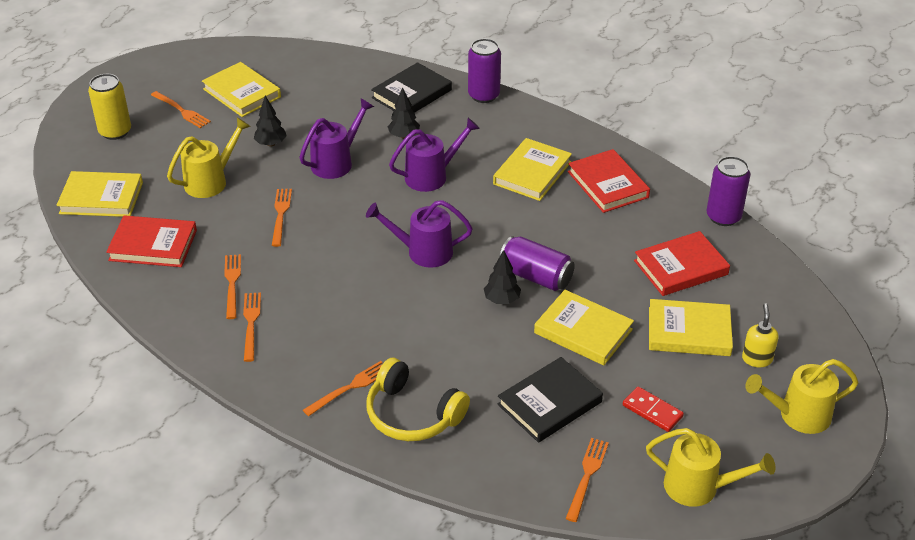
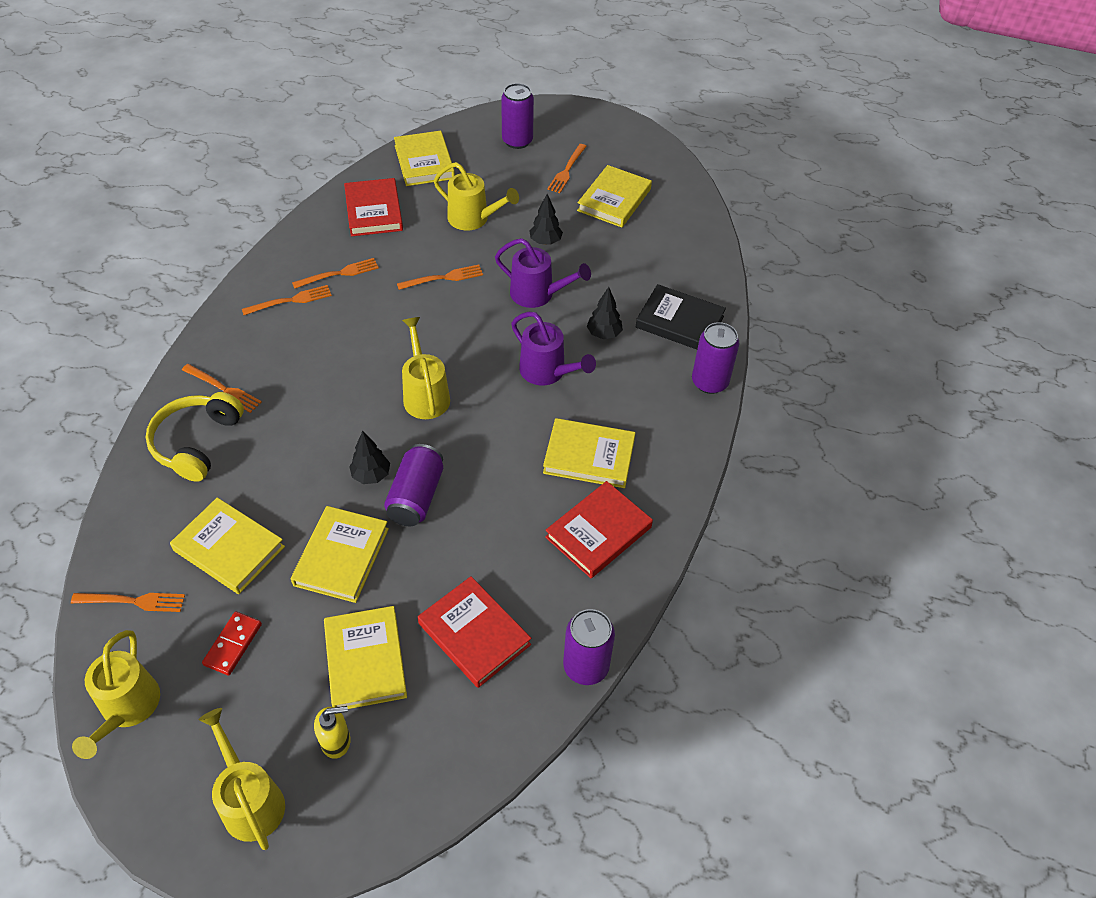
camera: 70 degrees right, 10 degrees up
(115, 131) = (517, 141): yellow can -> purple can
(422, 252) = (425, 394): purple watering can -> yellow watering can
(550, 403) = (229, 548): black book -> yellow book

